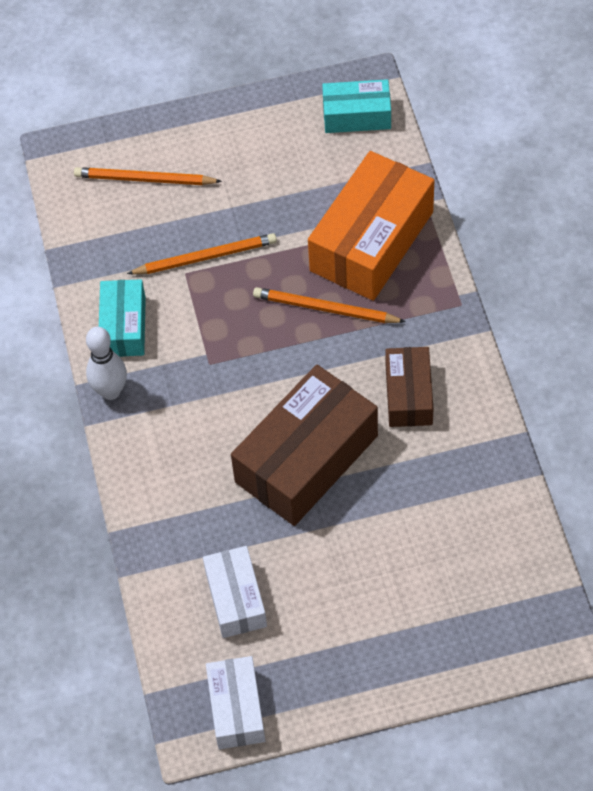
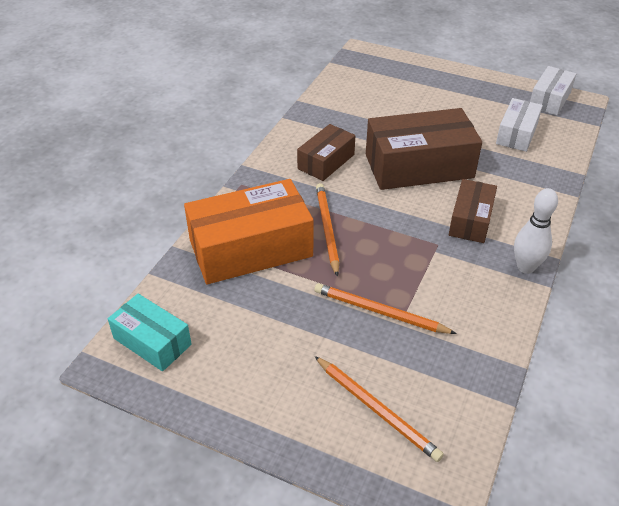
camera: 145 degrees left, 15 degrees down
(124, 326) = (485, 302): turquoise box -> none
(198, 416) = (471, 220): none -> brown box
(325, 309) = (327, 229): orange pencil -> orange pencil turned 150 degrees counterclockwise

